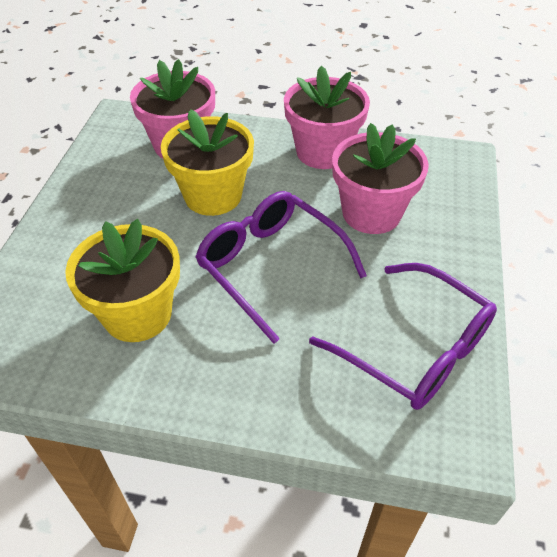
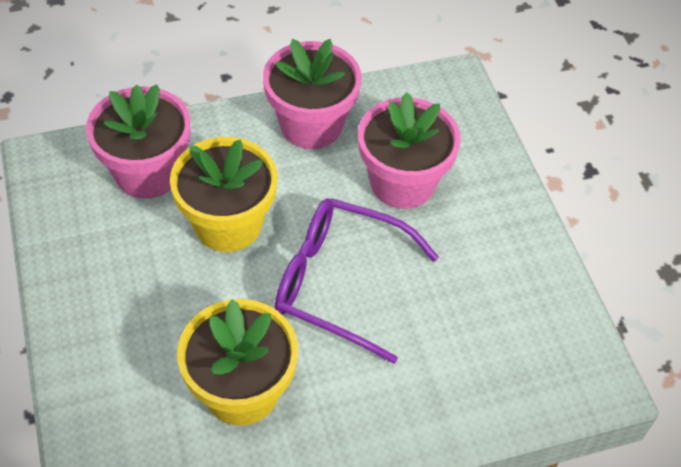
camera: 30 degrees left, 5 degrees up
(415, 349) = (518, 313): purple glasses -> none

